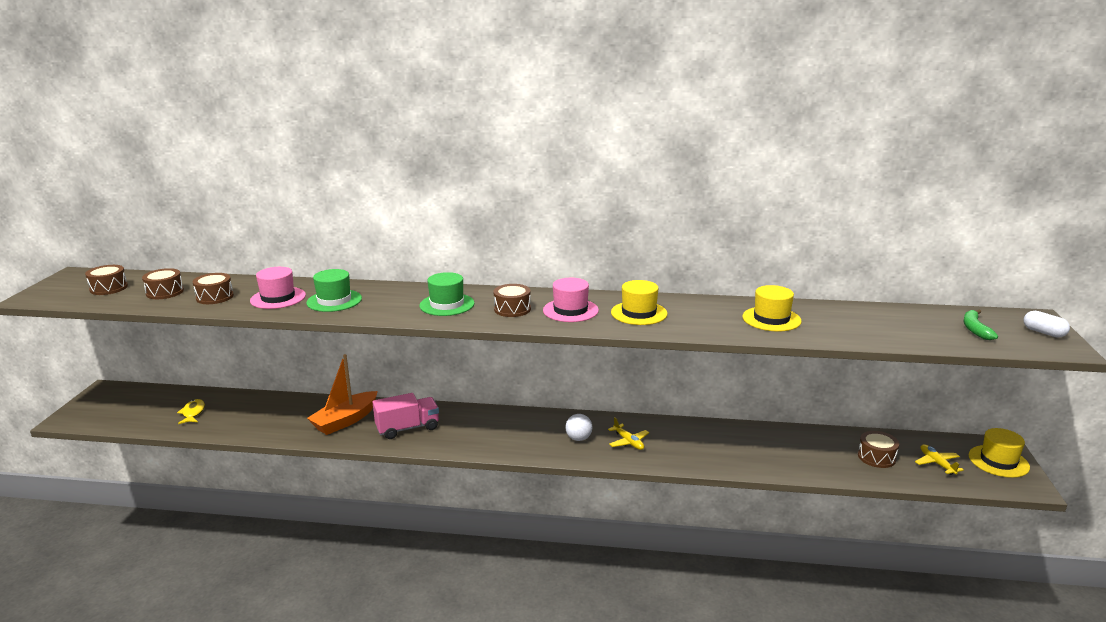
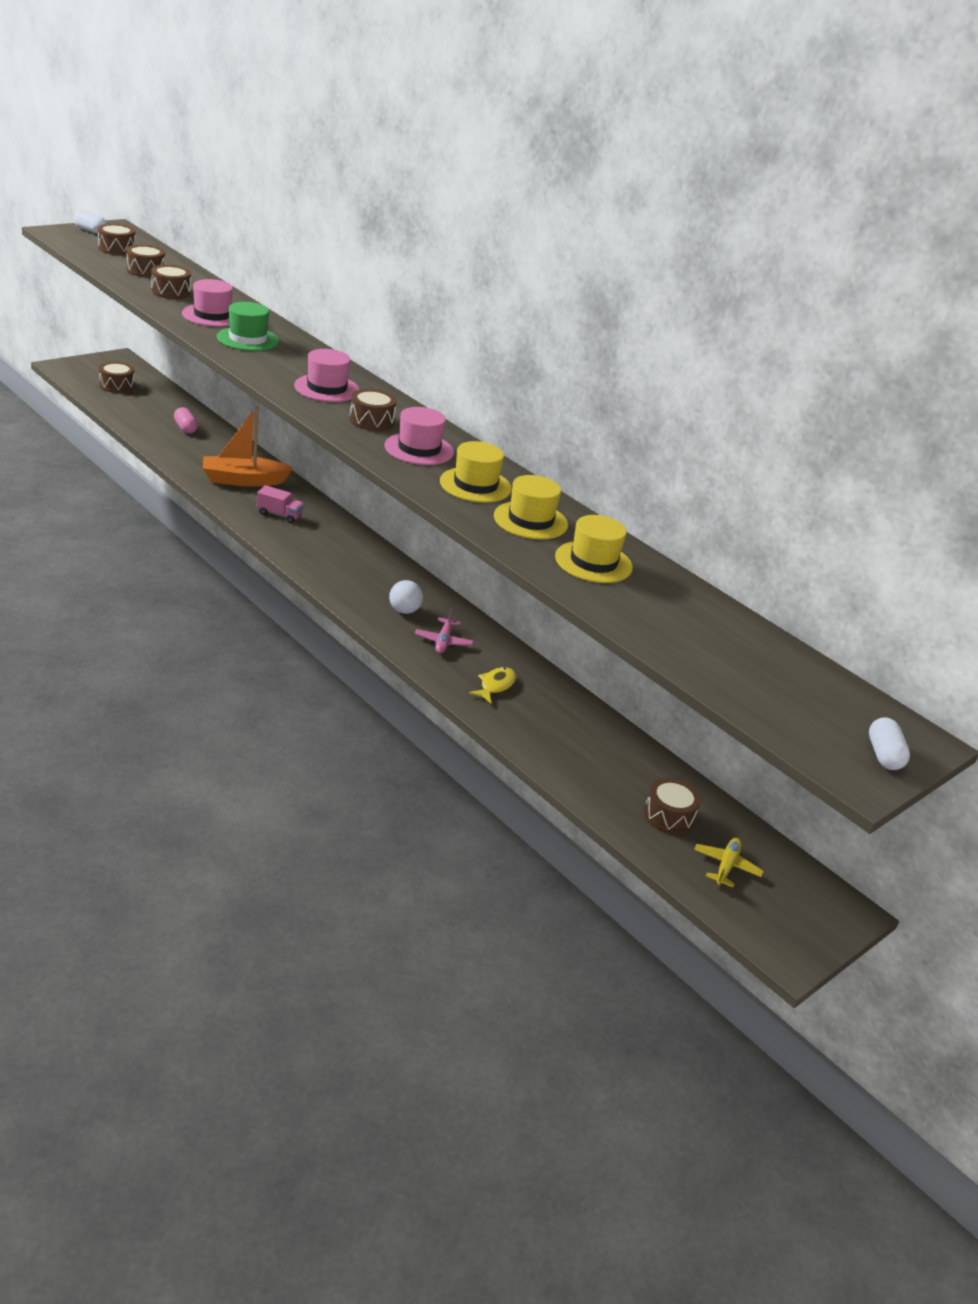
camera: 35 degrees right, 10 degrees up
(58, 285) = (90, 231): none -> white capsule
(137, 409) = (117, 385): none -> brown drum
(193, 413) = (148, 410): yellow fish -> yellow fish (495, 686)
(243, 410) = (185, 428): none -> pink capsule
(407, 428) = (279, 515): pink truck -> pink truck, size x0.62
(447, 304) = (327, 388): green hat -> pink hat
(628, 442) = (443, 641): yellow plane -> pink plane
(975, 329) = (802, 701): green banana -> none
(998, 461) = (808, 916): yellow hat -> yellow hat (530, 520)

